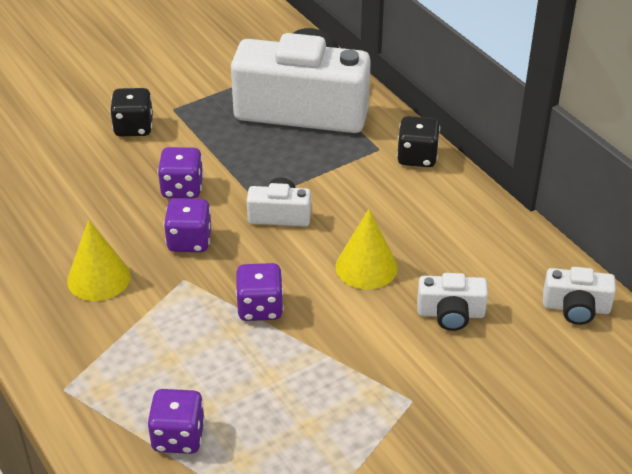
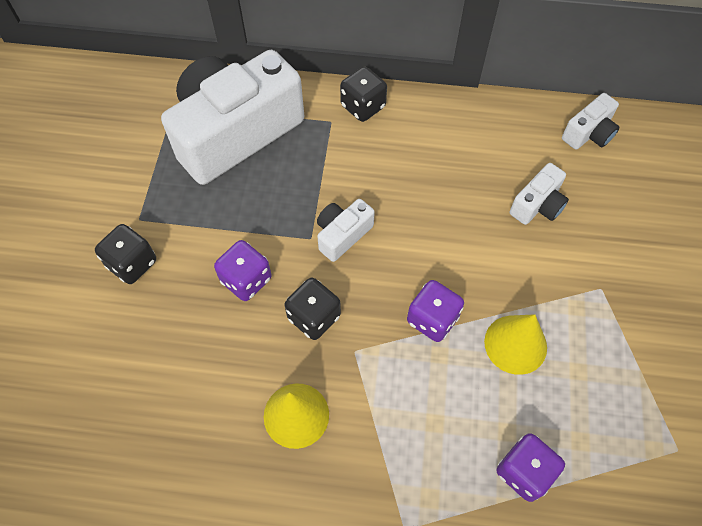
camera: 50 degrees left, 20 degrees up
(189, 241) = (314, 317): purple dice -> black dice
(366, 267) = (448, 220): yellow cone -> yellow cone (515, 344)

